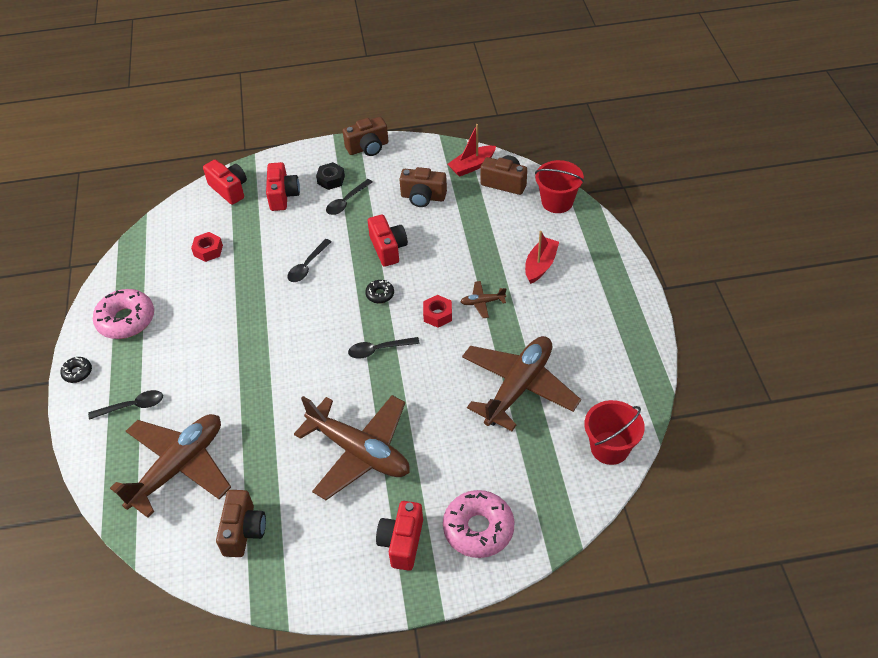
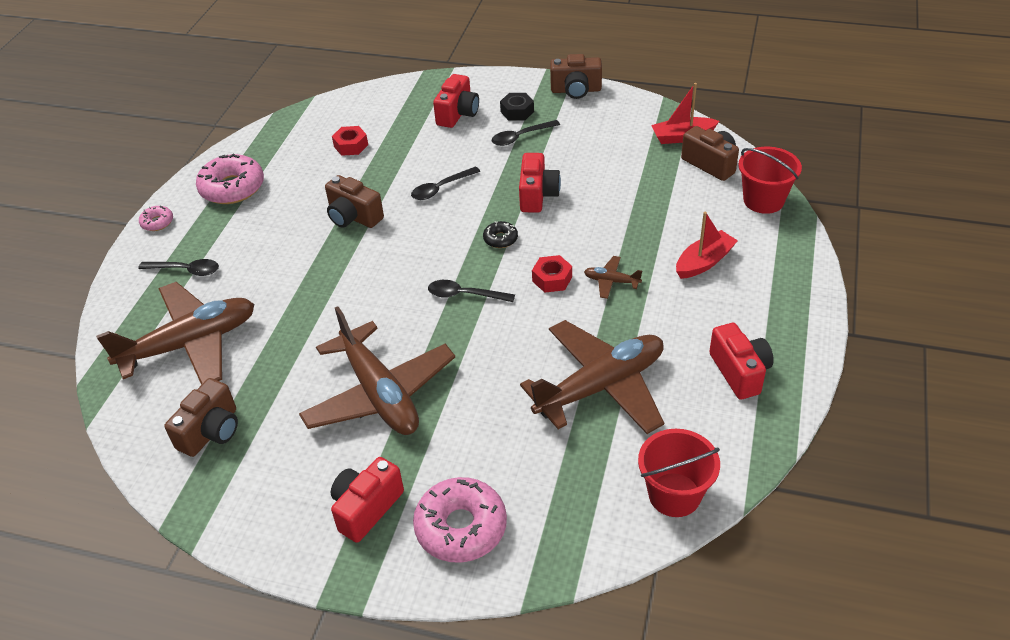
camera: 25 degrees right, 5 degrees down
(77, 372) = (157, 222): black donut -> pink donut
(229, 189) = (407, 94): red camera -> red camera (739, 372)
(423, 197) = (607, 154): brown camera -> brown camera (353, 217)

